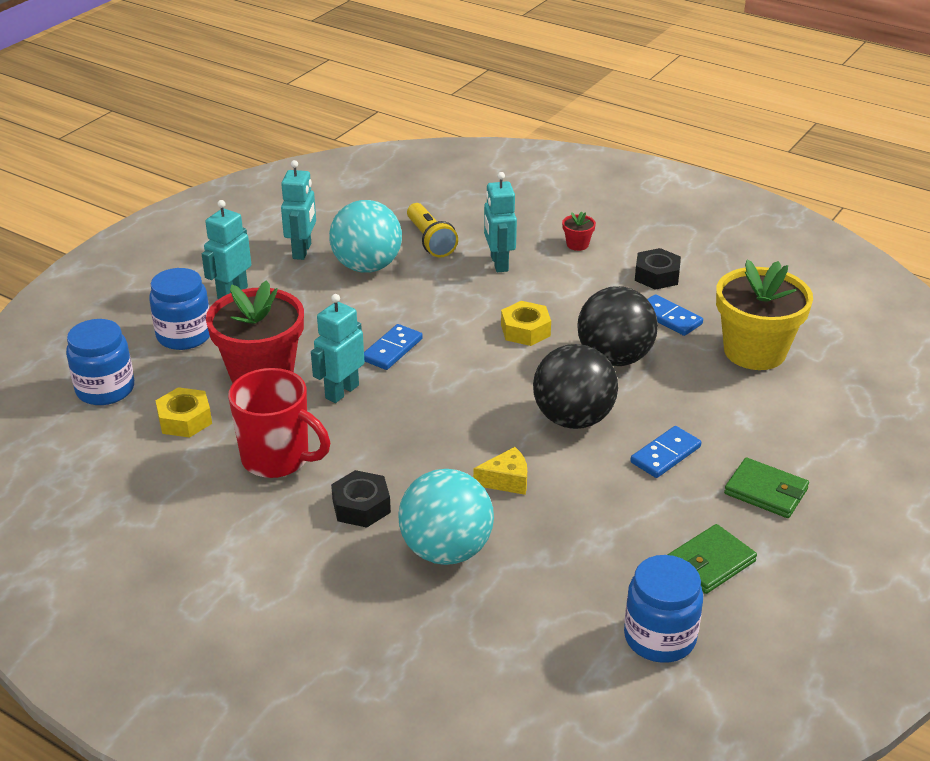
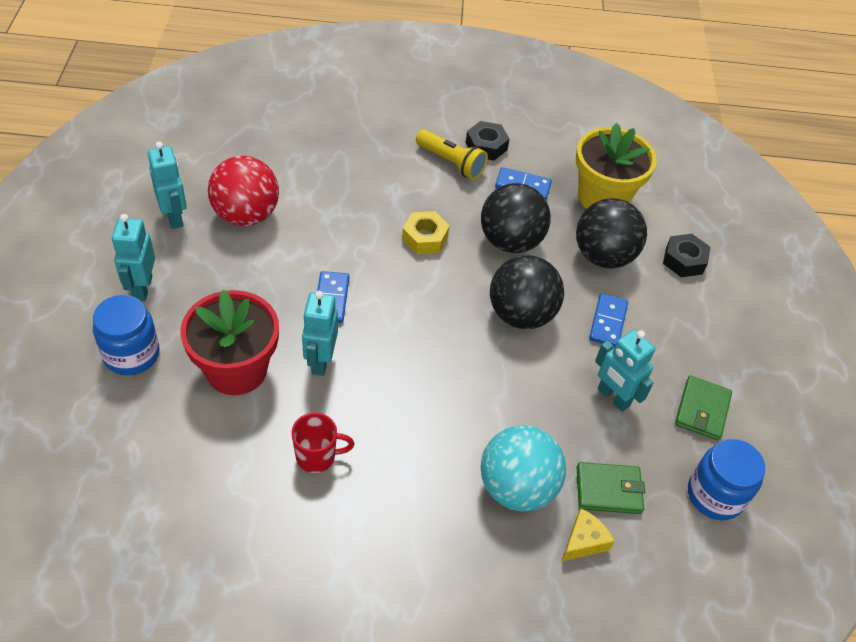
camera: 35 degrees left, 15 degrees up
(105, 389) = (99, 447): blue jar -> none
(185, 420) = (202, 449): yellow nut -> none
(277, 459) = (317, 456): red mug -> red mug, size x0.61
(361, 506) = (421, 474): black nut -> black nut (684, 260)
(367, 266) = (246, 215): turquoise ball -> red ball
(430, 240) = (281, 168): yellow flashlight -> yellow flashlight (451, 162)
(498, 263) = (356, 174): turquoise robot -> turquoise robot (613, 397)
(506, 480) = (513, 397): yellow cheese -> yellow cheese (583, 541)
(577, 244) = (405, 133): red flower pot -> none
(710, 400) = (603, 256): none -> black ball
(766, 491) = (694, 328): green wallet -> green wallet (608, 490)

